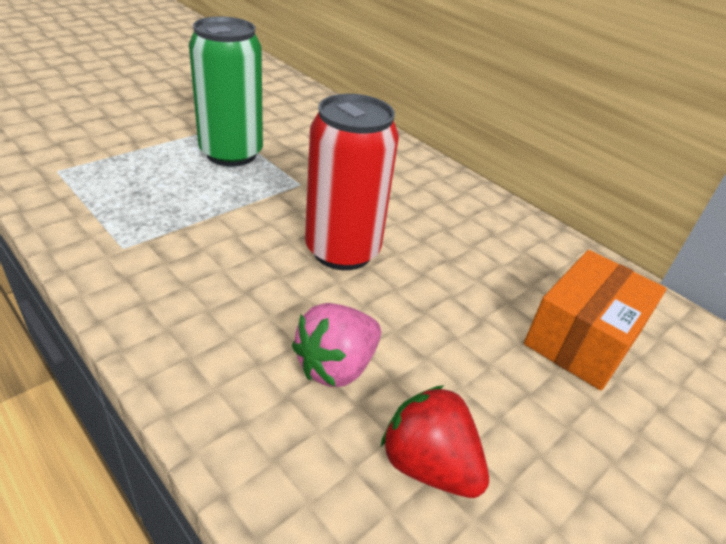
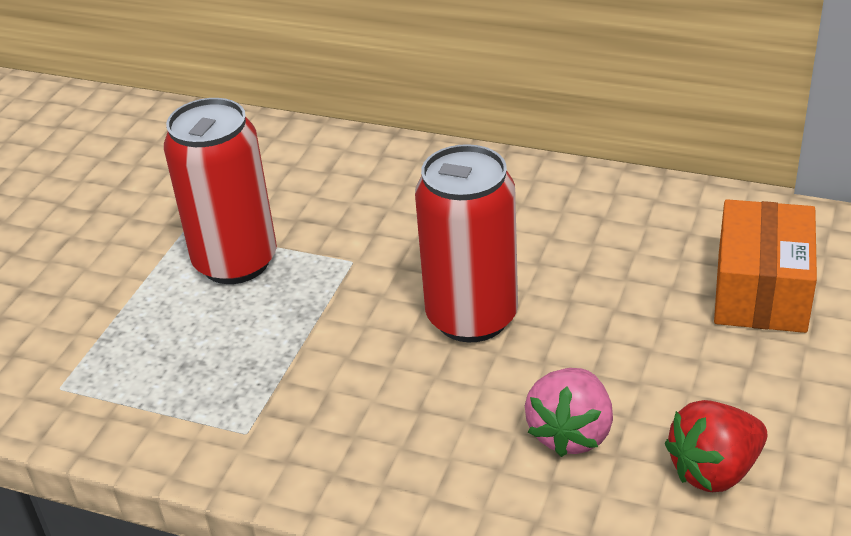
camera: 20 degrees left, 0 degrees up
(231, 154) = (235, 262): green can -> red can
(428, 465) = (714, 470): red strawberry -> red strawberry turned 45 degrees counterclockwise

